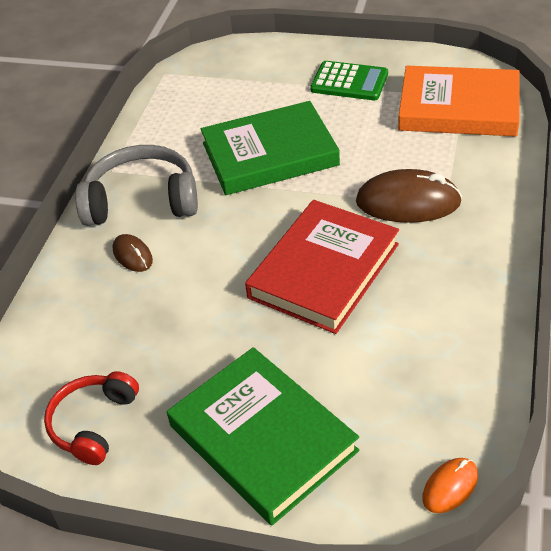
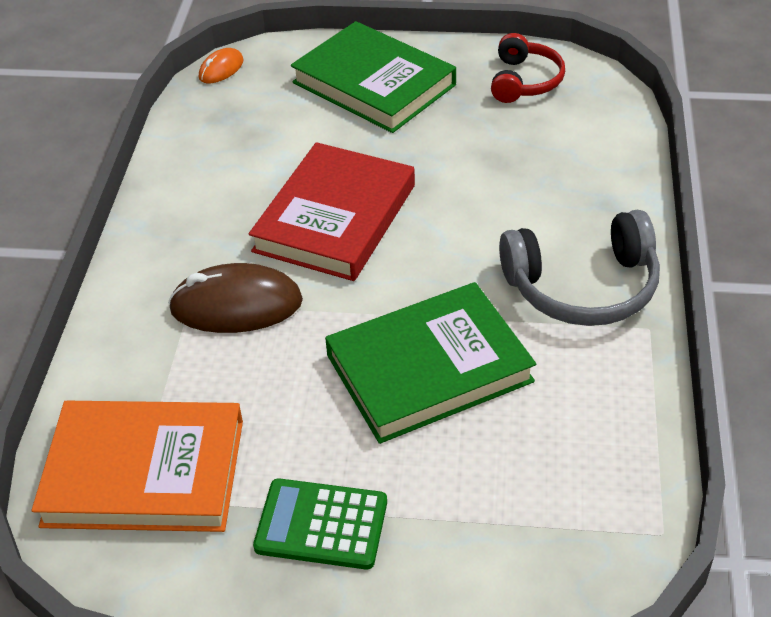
camera: 170 degrees right, 0 degrees up
(132, 255) = (560, 219): brown mouse -> none

